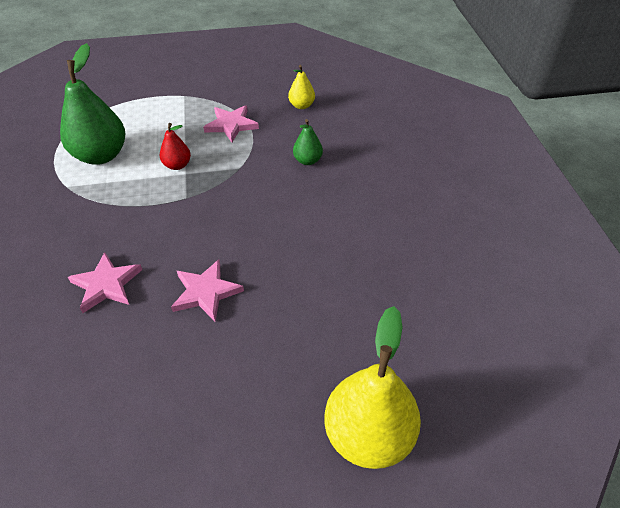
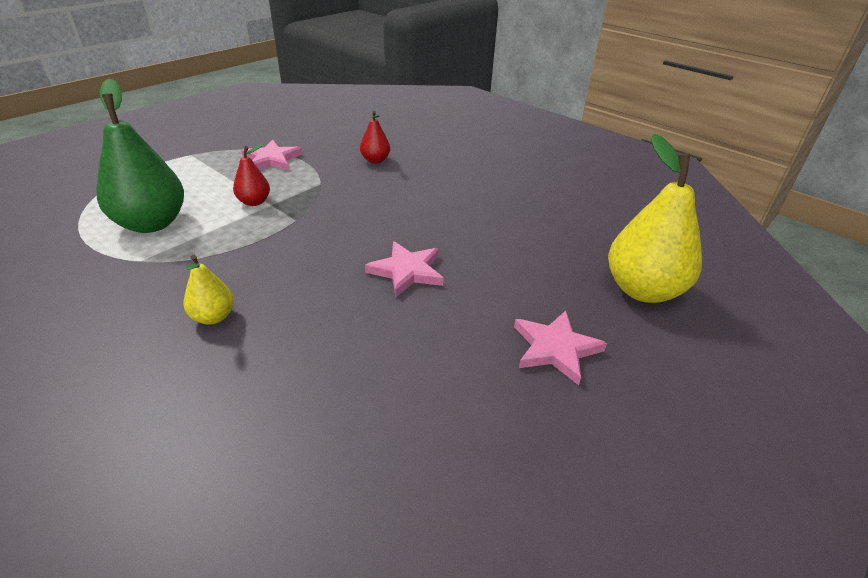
camera: 40 degrees left, 10 degrees down
(106, 284) = (300, 310): pink star -> pink star (555, 348)
(301, 105) = (321, 130): yellow pear -> yellow pear (213, 317)
(307, 161) = (375, 160): green pear -> red pear

